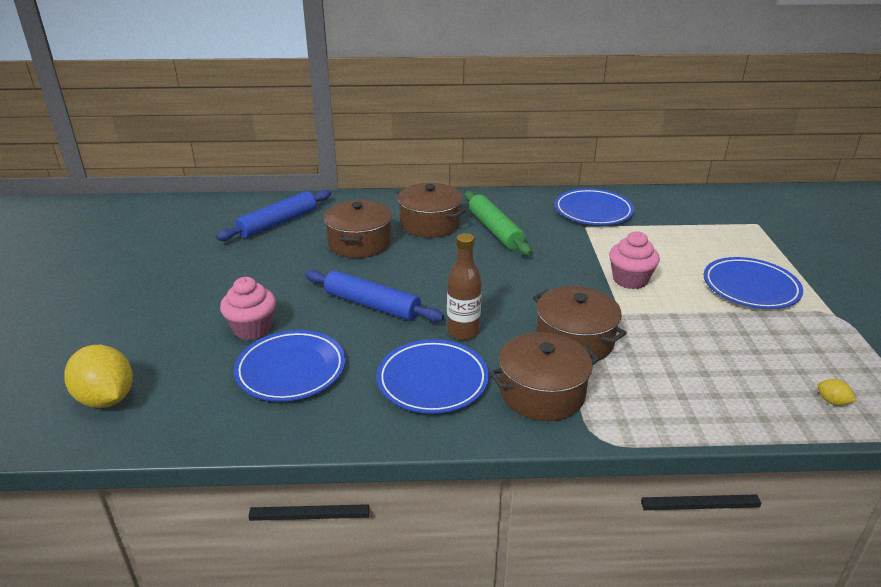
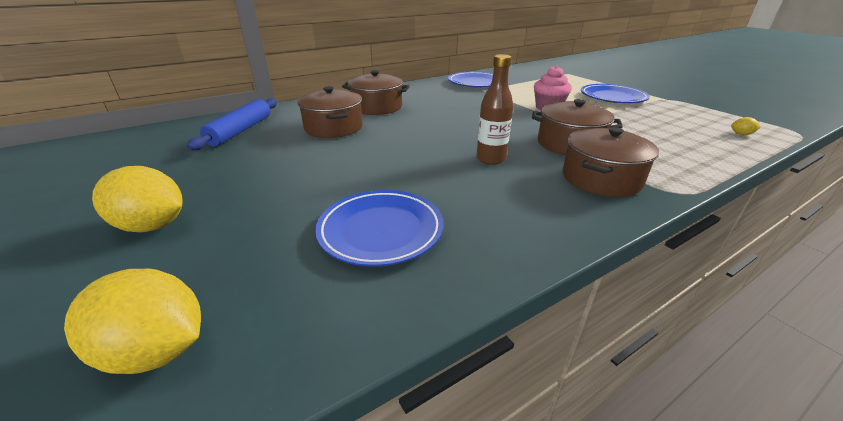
camera: 30 degrees left, 0 degrees up
(153, 308) = (152, 226): none -> yellow lemon
(252, 328) = (298, 209): pink cupcake -> none
(372, 305) = (395, 162): blue rolling pin -> none
(432, 381) = (516, 196): blue plate -> none
(495, 230) = (428, 102): green rolling pin -> none

